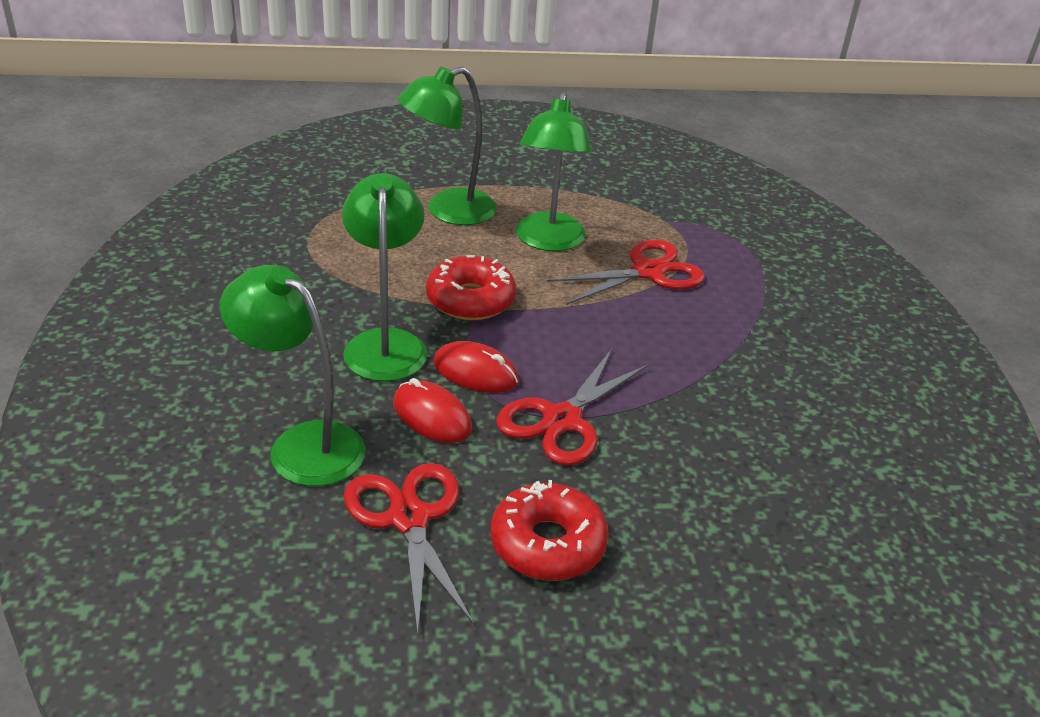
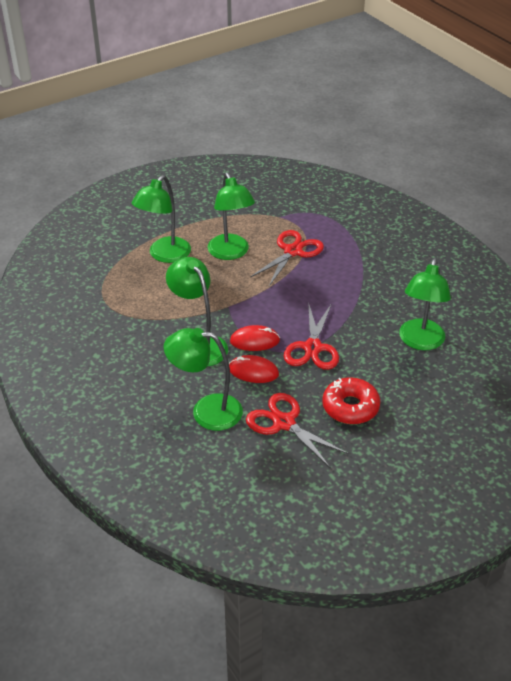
camera: 25 degrees left, 5 degrees up
(470, 300) = (220, 303): red donut -> none
(765, 488) = (420, 342): none -> green lamp

